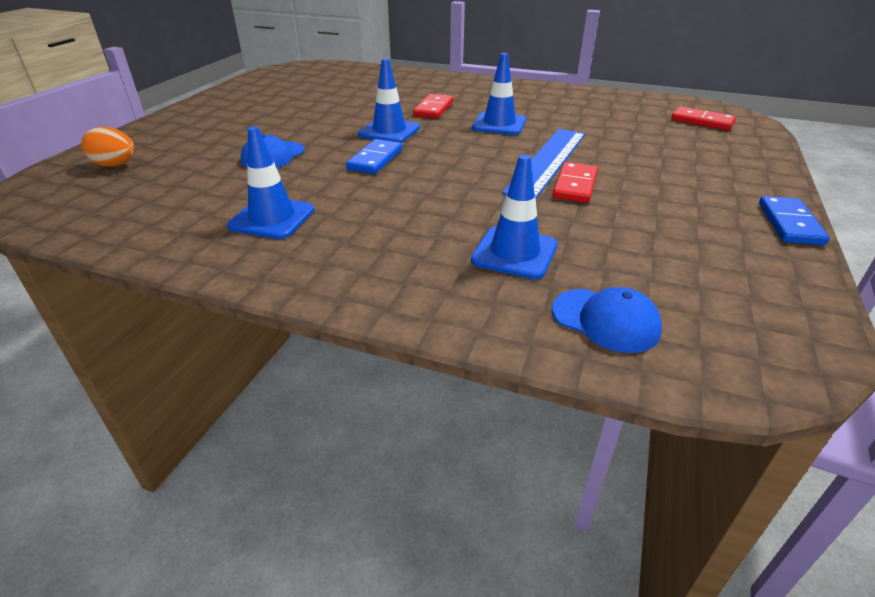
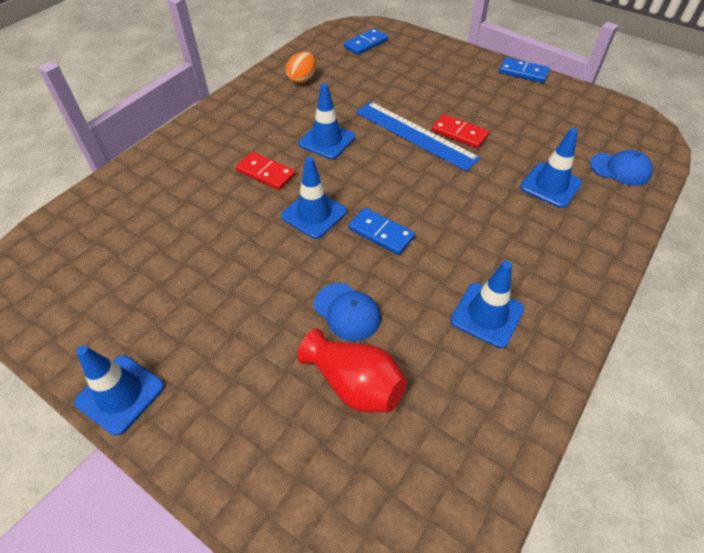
camera: 75 degrees left, 15 degrees up
(116, 165) = (324, 478): orange egg -> orange egg (302, 80)
(196, 166) = (354, 384): none -> red vase
(202, 103) = (120, 394): none -> blue traffic cone
(605, 320) = (620, 169): blue cap -> blue cap turned 60 degrees clockwise
(702, 121) = (366, 44): red domino -> blue domino

